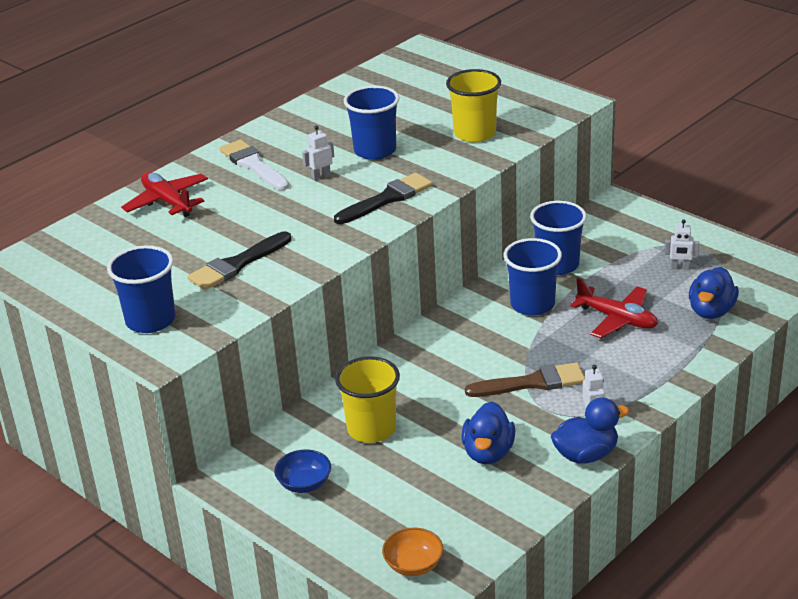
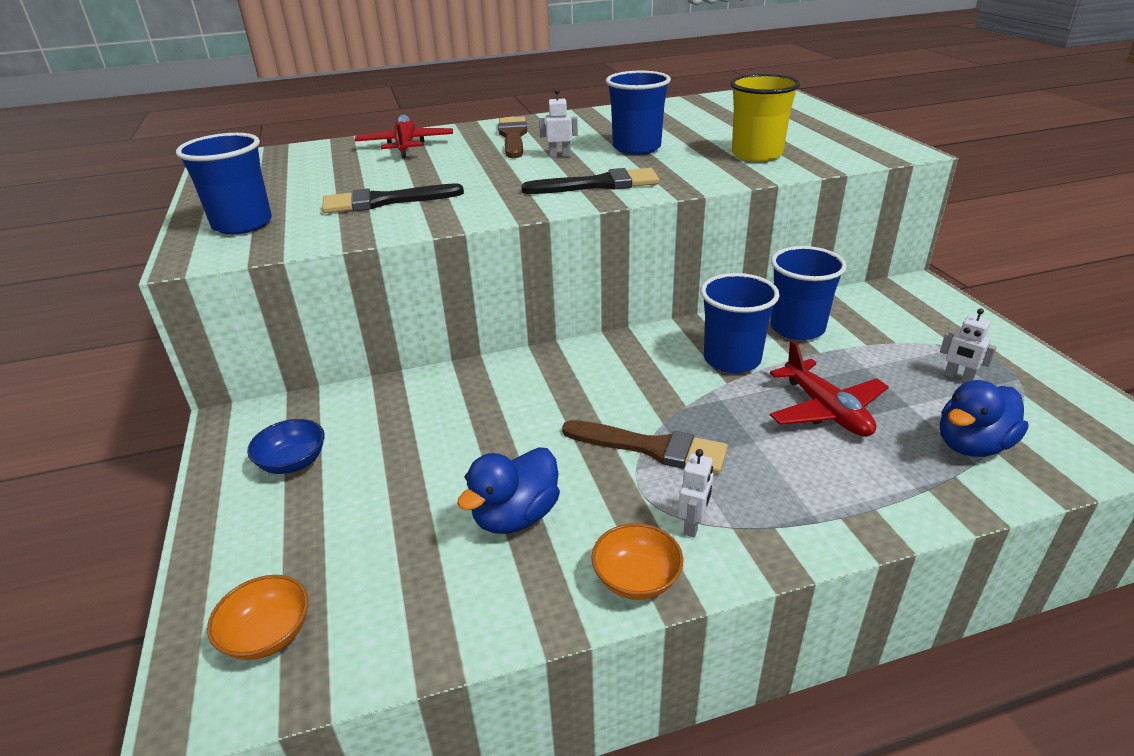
camera: 30 degrees right, 0 degrees up
(253, 165) = (513, 137): white brush -> brown brush
(371, 429) = (425, 430): yellow cup -> none
(586, 455) = (636, 579): blue duck -> orange bowl

